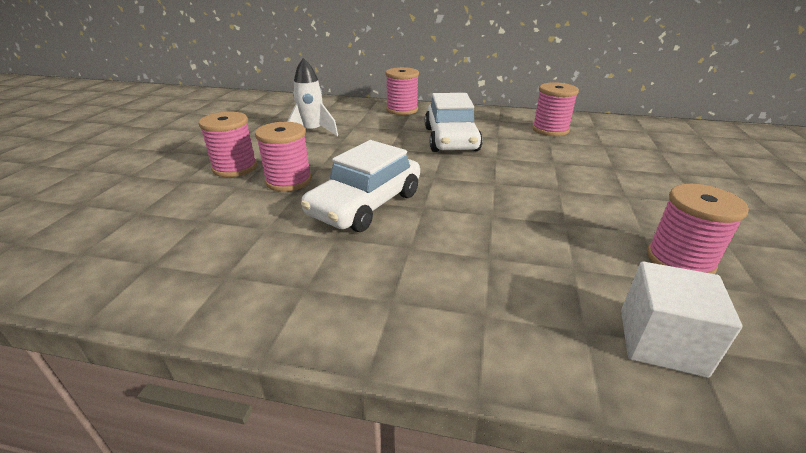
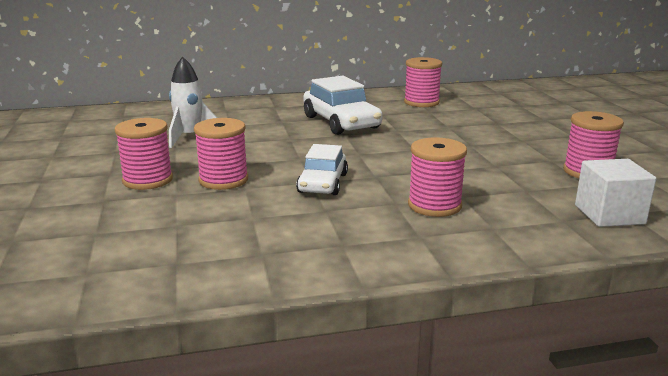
camera: 25 degrees left, 10 degrees down
(365, 204) = (323, 183): white car -> white car, size x0.65
(402, 110) = (262, 104): pink spool -> pink spool (434, 205)

